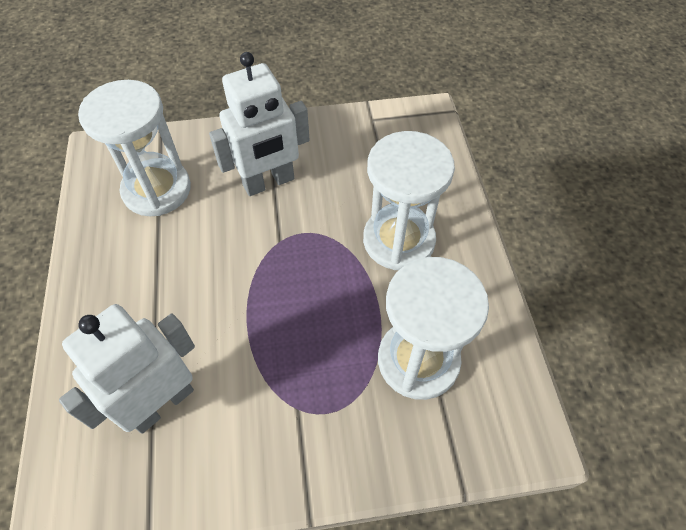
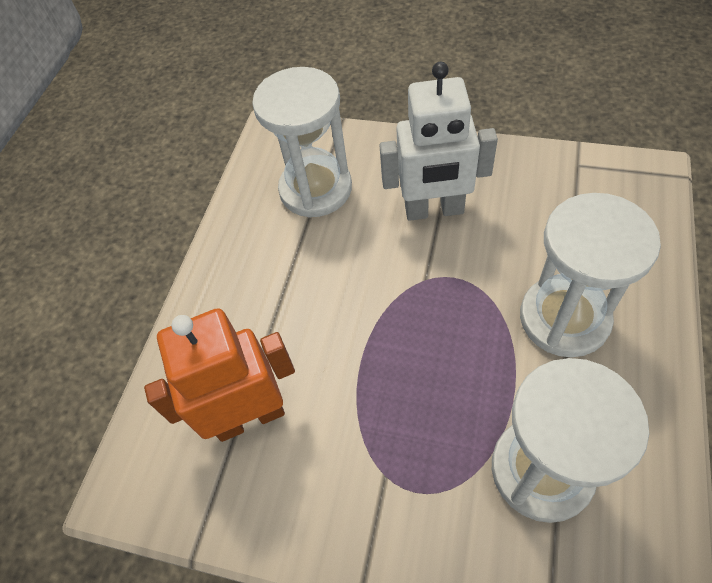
camera: 30 degrees right, 0 degrees up
(161, 403) = (249, 417): white robot -> orange robot

